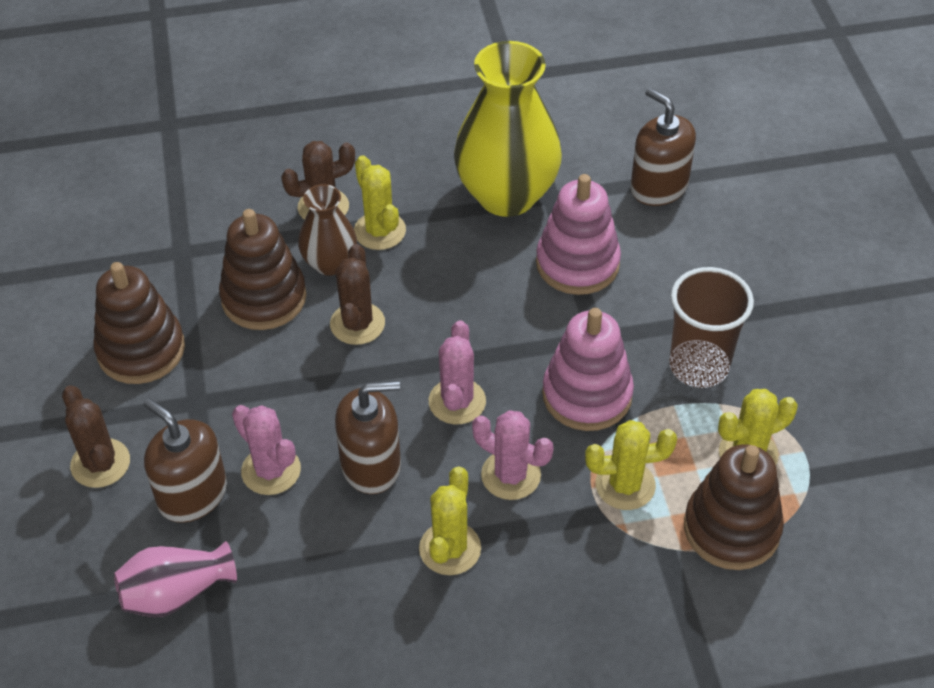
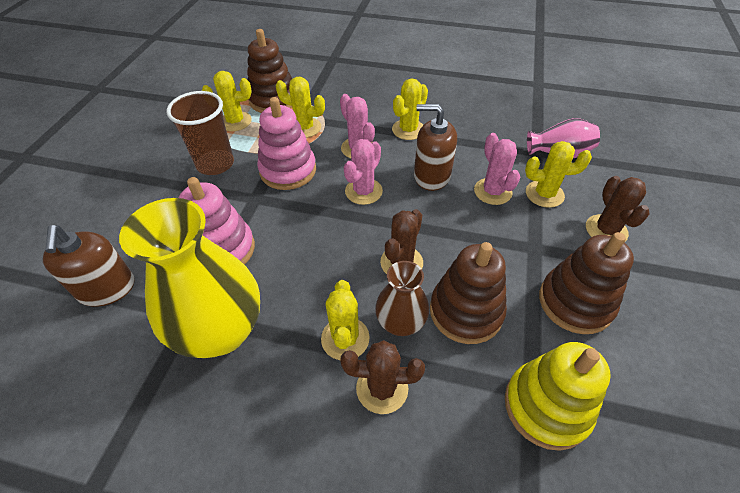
camera: 155 degrees left, 0 degrees up
(166, 245) = (546, 406): none -> yellow stacking toy
(192, 494) = (544, 194): brown soap dispenser -> yellow cactus

